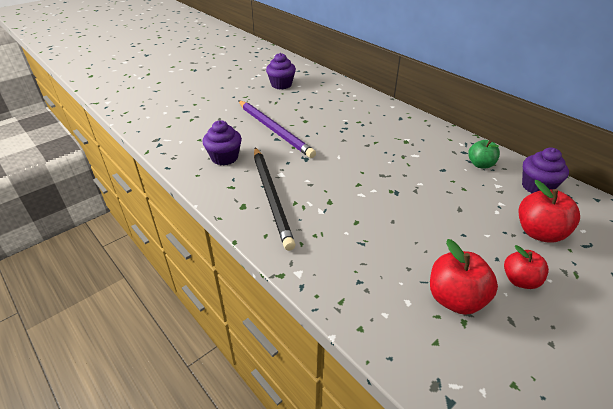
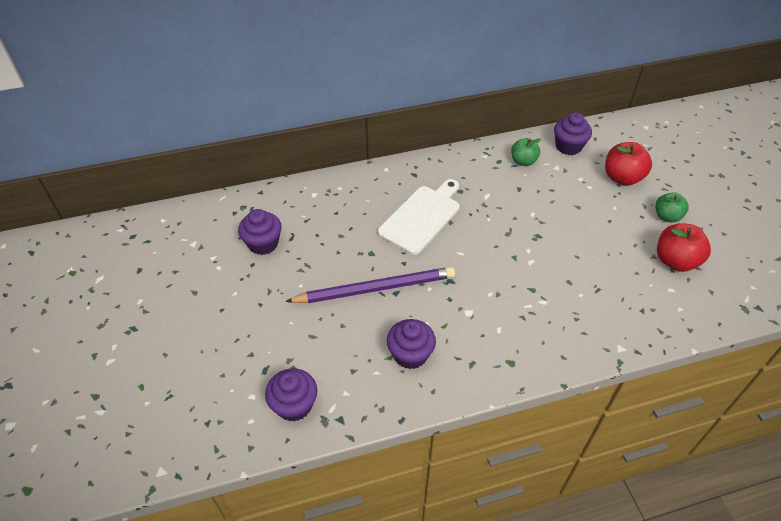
camera: 65 degrees left, 10 degrees up
(163, 126) = (294, 405): none -> purple cupcake
(271, 196) = (504, 333): black pencil -> none
(359, 131) = (422, 217): none -> white cutting board
(520, 280) = (667, 216): red apple -> green apple

